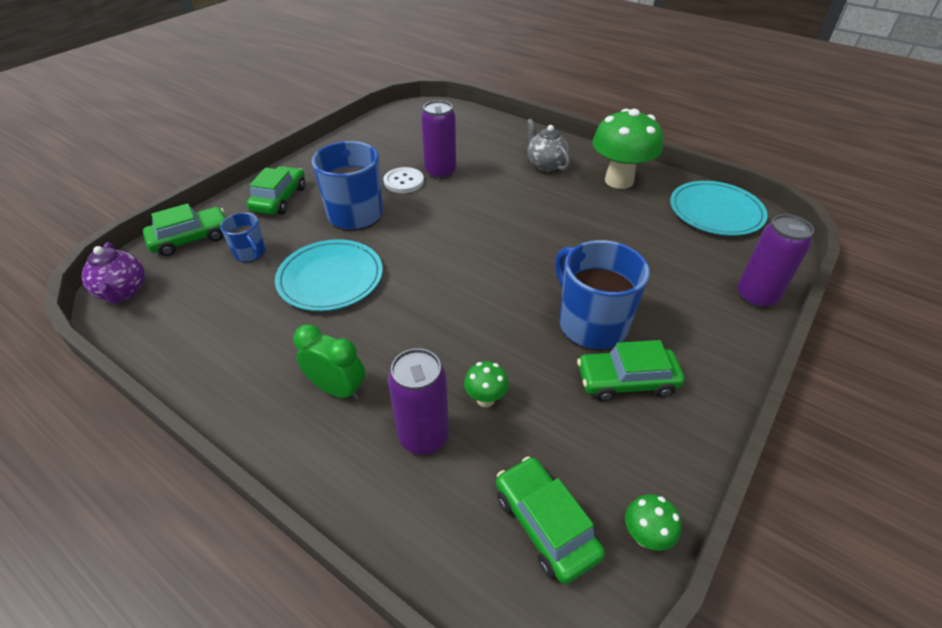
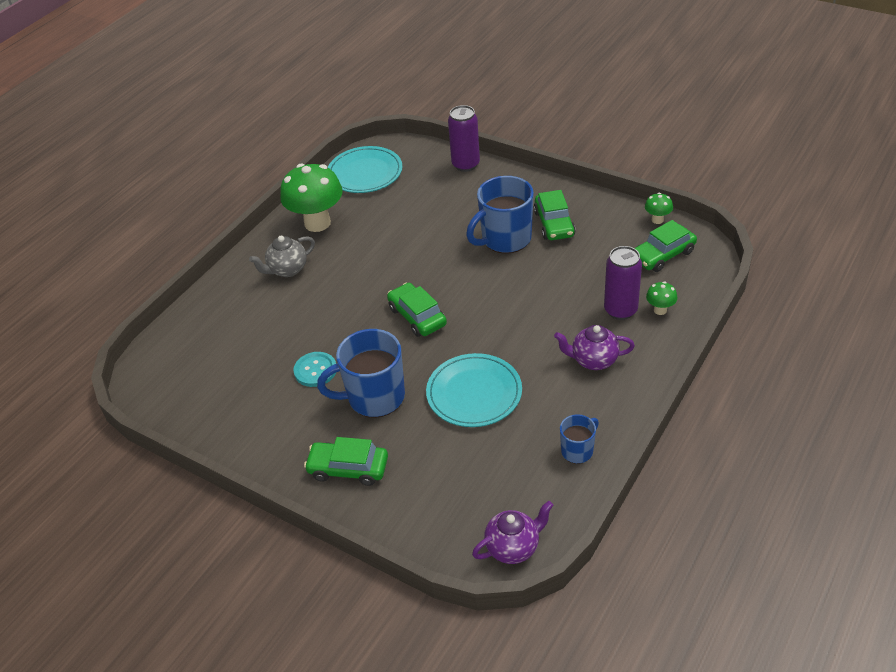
camera: 90 degrees left, 0 degrees up
(191, 239) = (425, 524): green car -> green car (417, 316)
(250, 253) = (444, 463): blue mug -> blue mug (578, 450)
(337, 389) = (593, 360): green clock -> purple teapot
(404, 181) = (315, 370): white button -> turquoise button
(440, 172) = (298, 344): purple can -> none
(485, 399) = (584, 285): green mushroom -> green mushroom (660, 310)

